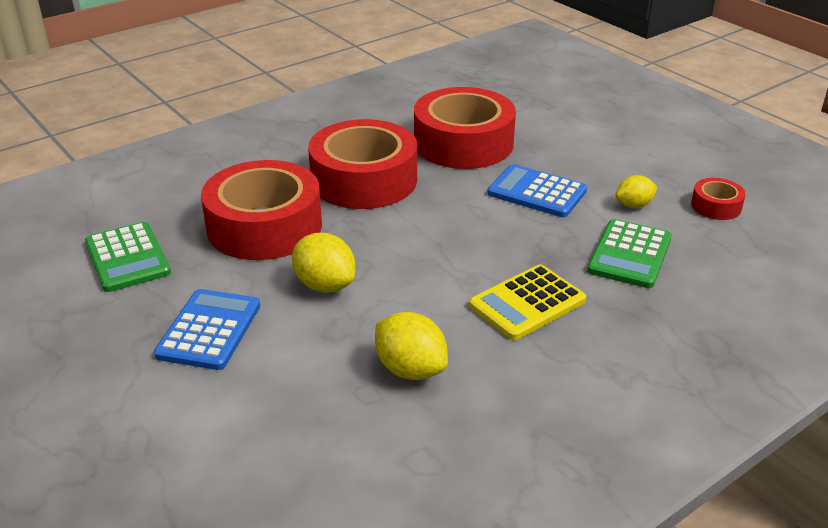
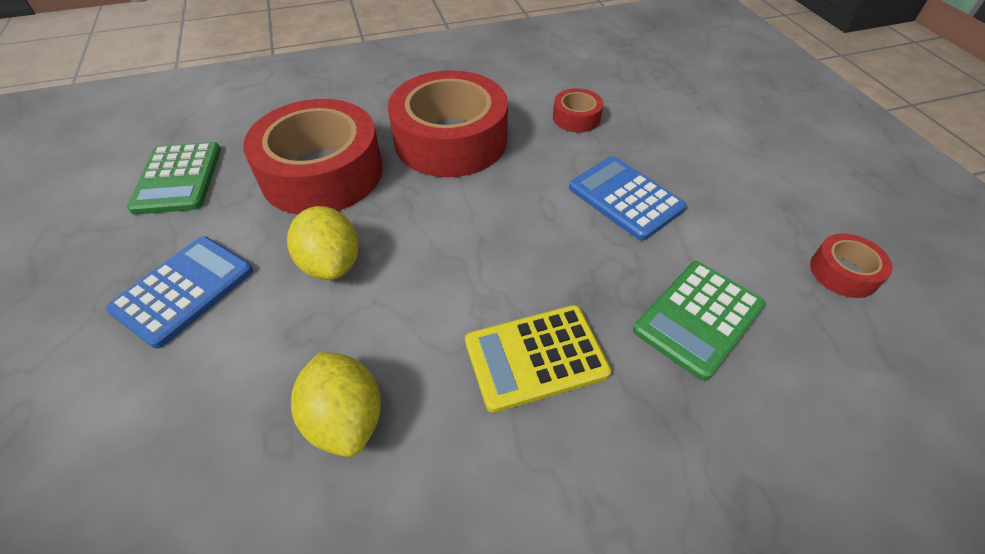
camera: 20 degrees right, 15 degrees up
(463, 143) = (576, 118): red tape -> red tape, size x0.44
(634, 205) = (734, 244): yellow lemon -> none

